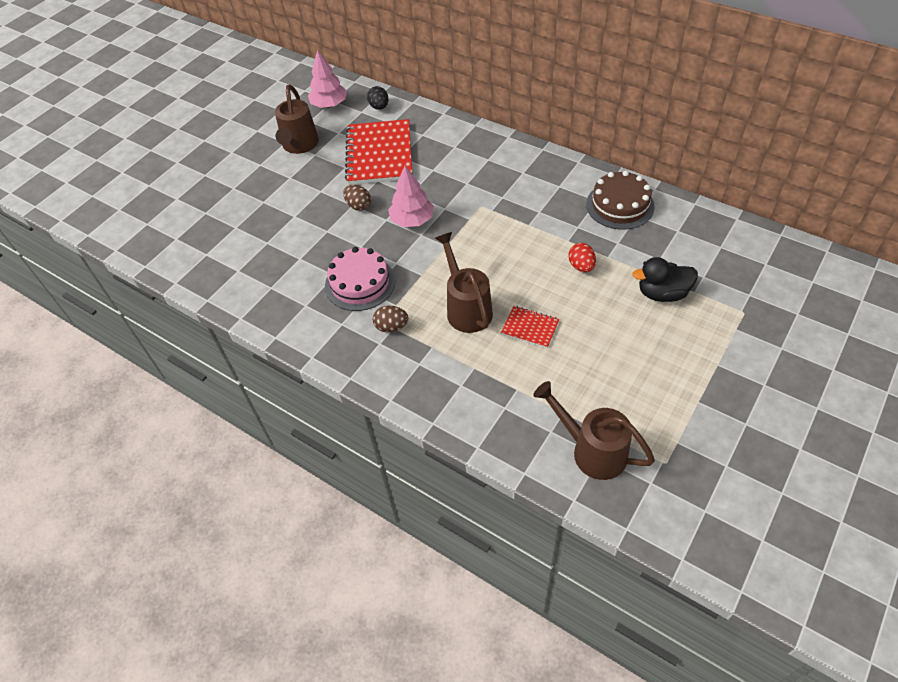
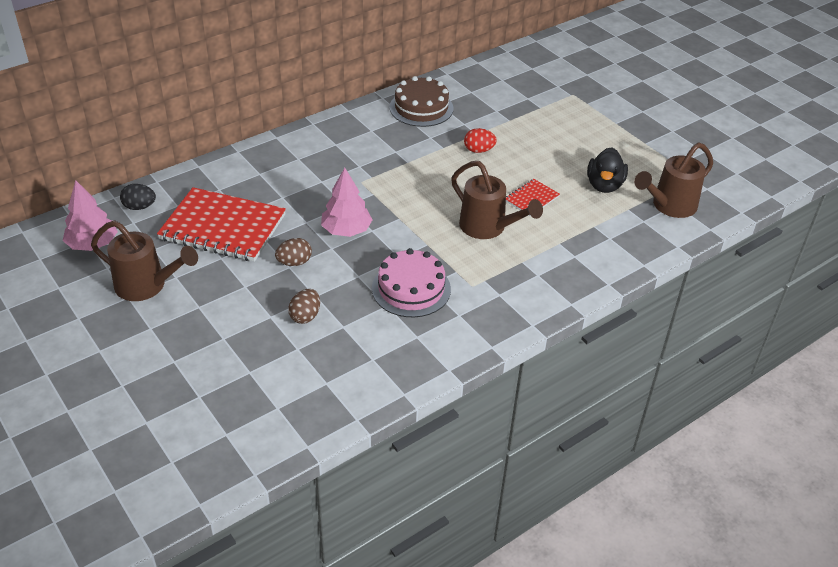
camera: 75 degrees left, 10 degrees down
(391, 327) = (483, 281): brown egg -> brown egg (305, 316)
(466, 308) = (488, 228): brown watering can -> brown watering can turned 135 degrees counterclockwise
(662, 293) = (533, 122): black duck -> black duck (604, 185)

